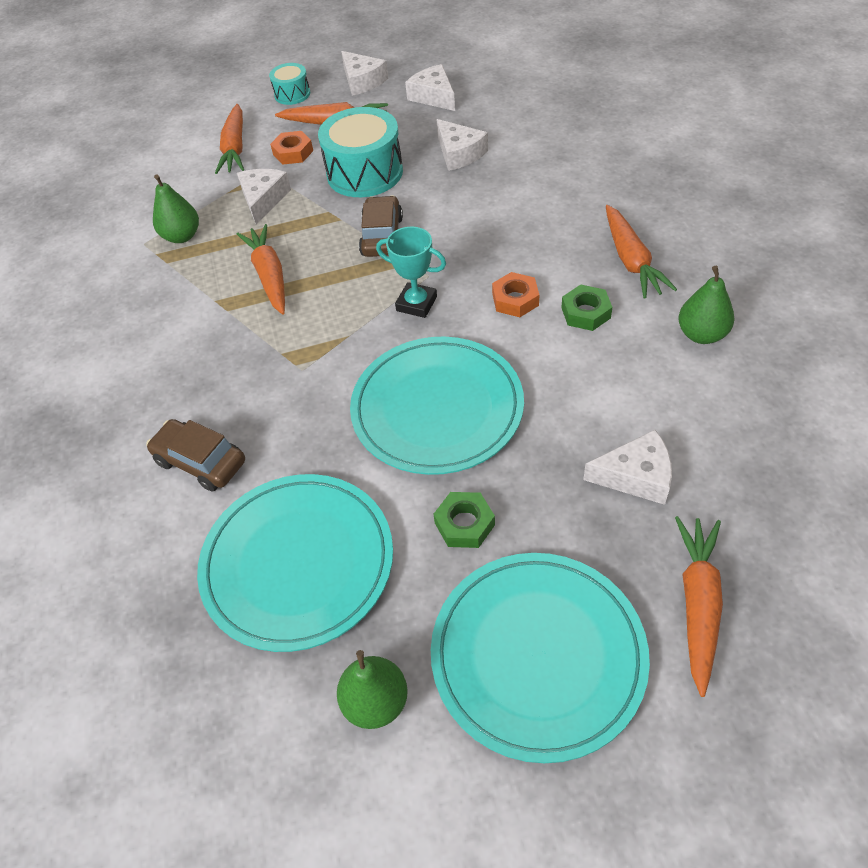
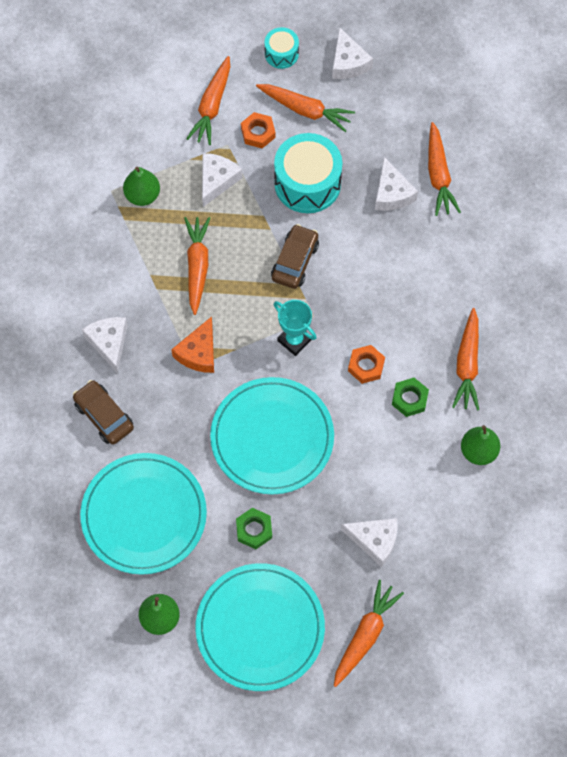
camera: 15 degrees right, 15 degrees up
(303, 353) = (198, 352): none -> orange cheese
(433, 96) = (401, 111): white cheese -> white cheese (109, 343)
(499, 127) = (438, 175): none -> orange carrot

